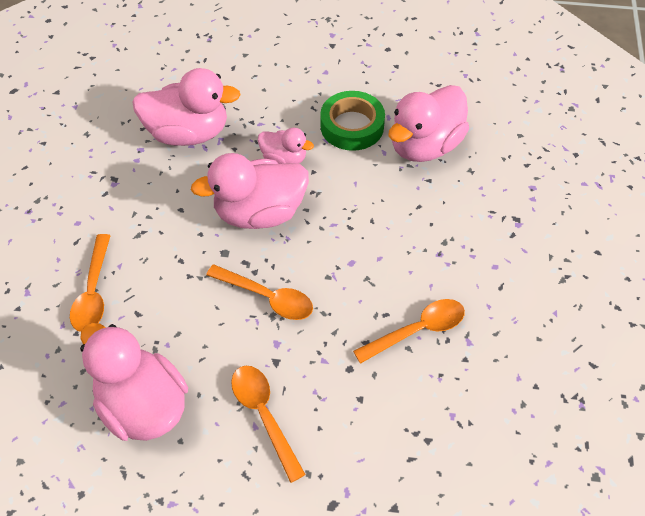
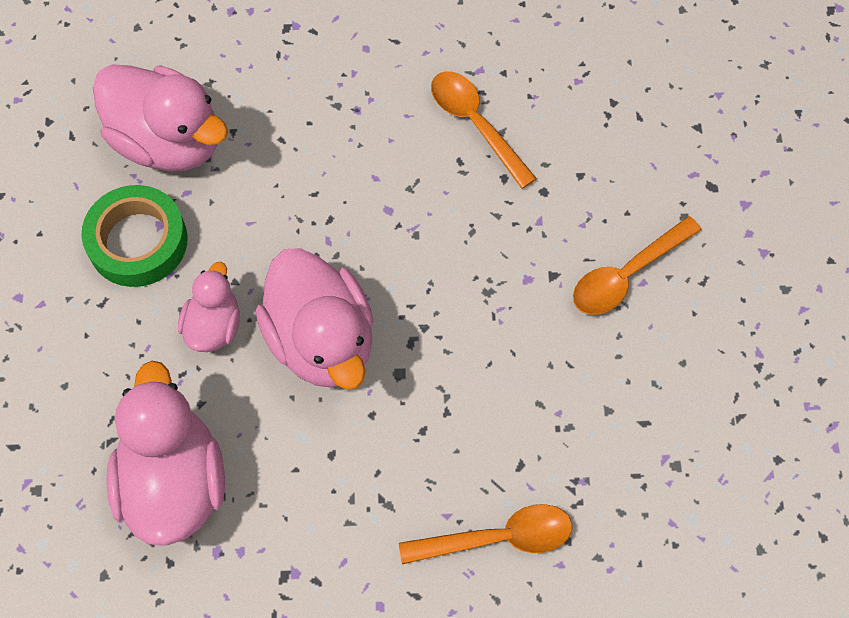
camera: 100 degrees left, 10 degrees up
(143, 405) = (649, 419): pink duck -> none
(267, 297) = (461, 303): orange spoon -> none

